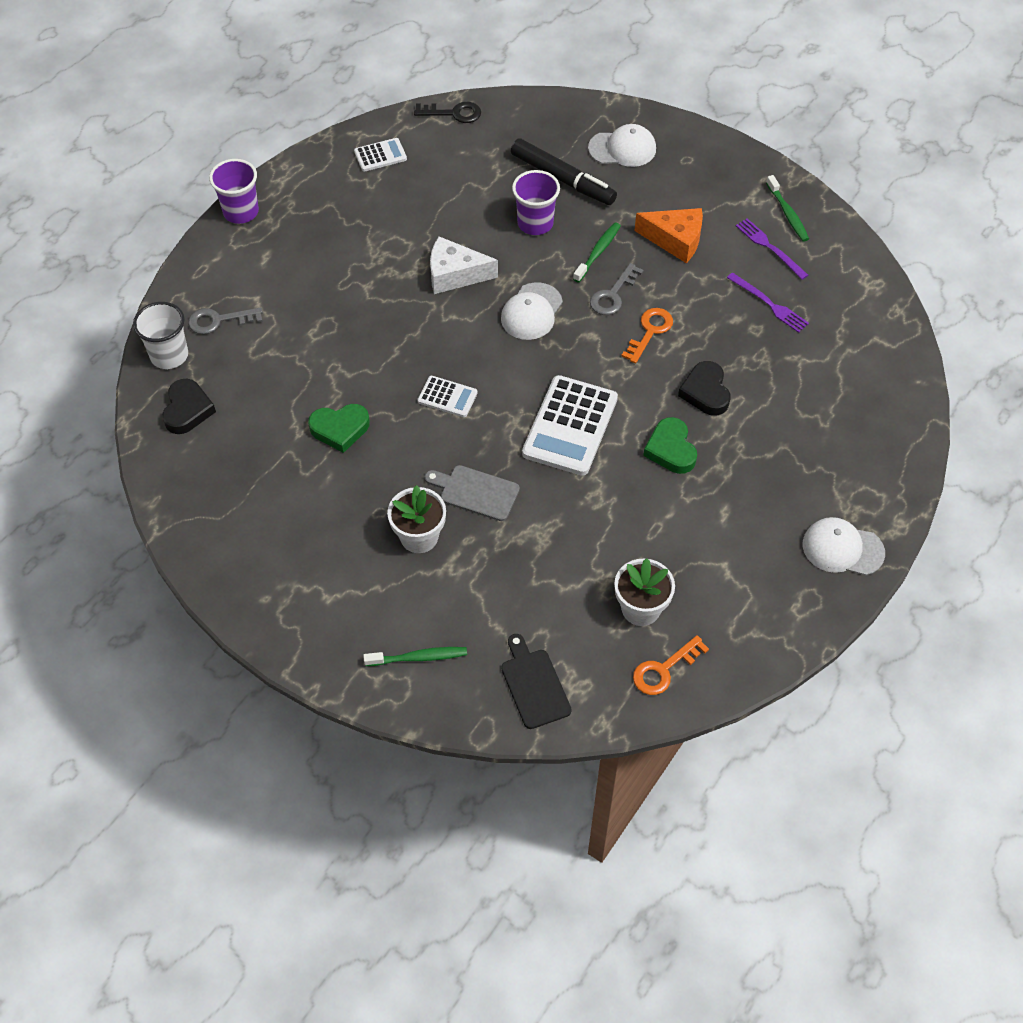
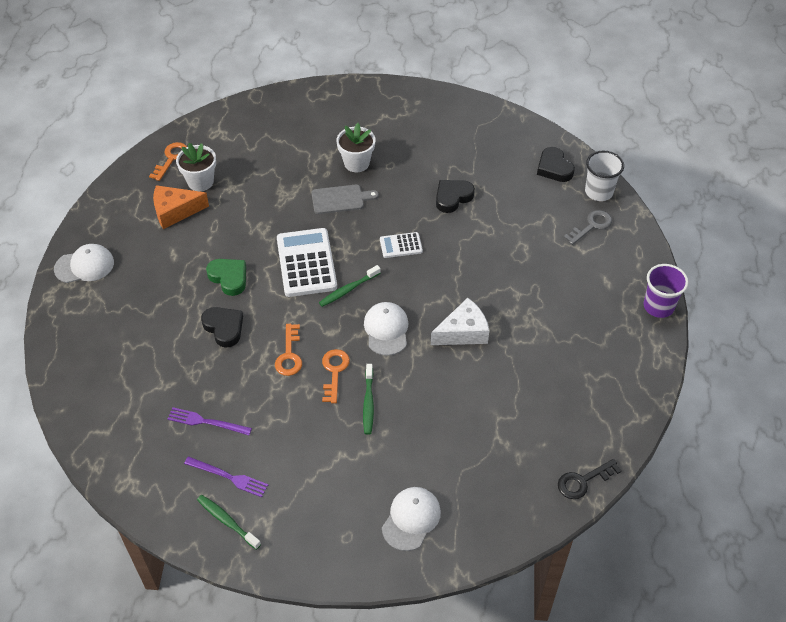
camera: 150 degrees right, 5 degrees down
(340, 429) = (452, 197): green heart -> black heart
(380, 155) = (605, 406): white calculator -> none
(419, 657) = (313, 111): green toothbrush -> green toothbrush (348, 290)
(534, 685) = (241, 124): black cutting board -> none
(535, 223) = (435, 405): purple cup -> none
(562, 179) = (442, 459): black marker -> none
(613, 295) = (334, 372): grey key -> orange key
(622, 149) = (411, 519): white cap -> white cap turned 150 degrees clockwise
(675, 240) = (312, 445): orange cheese -> orange cheese (175, 211)

